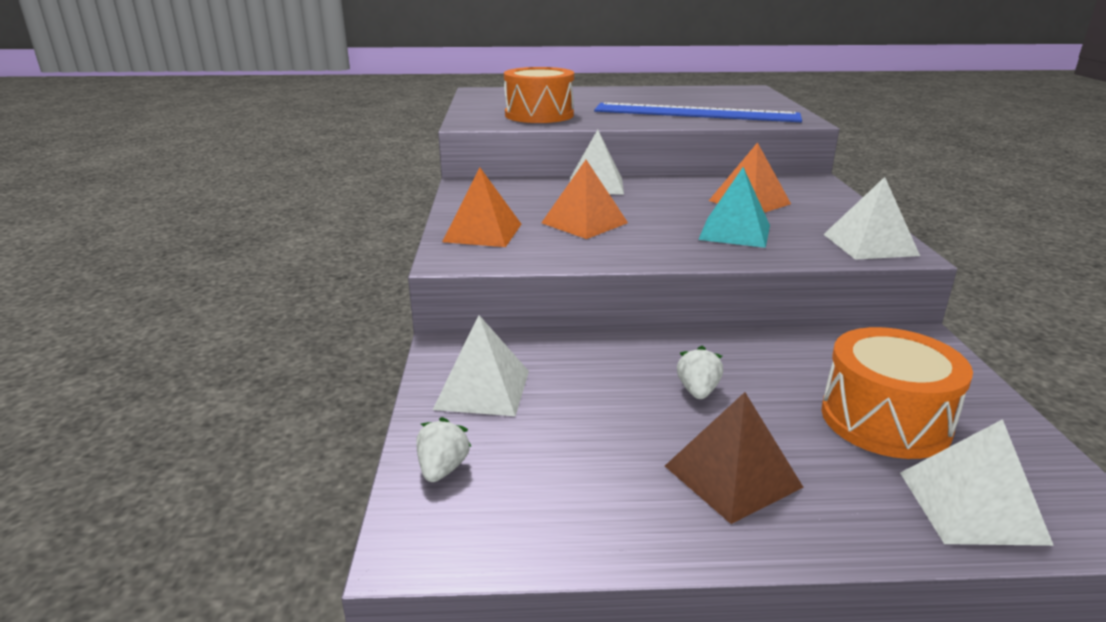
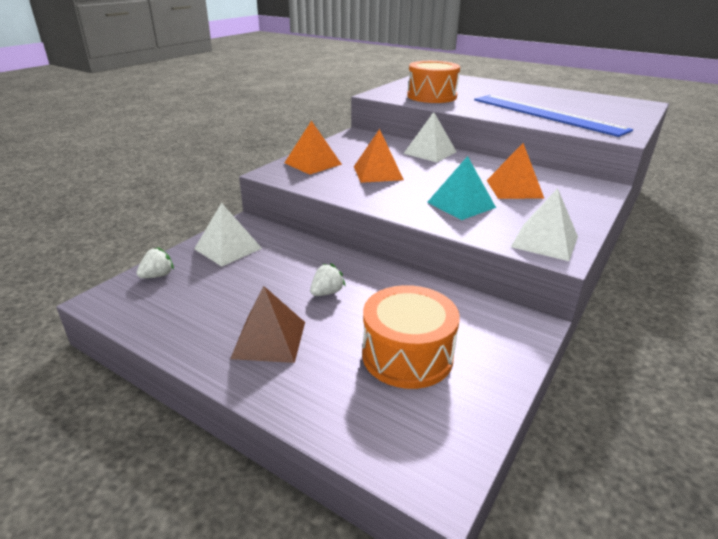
camera: 35 degrees right, 5 degrees up
(972, 507) = (369, 422): white pyramid -> none

